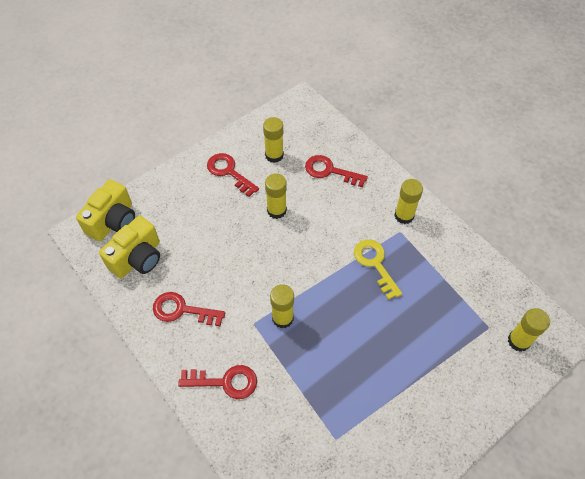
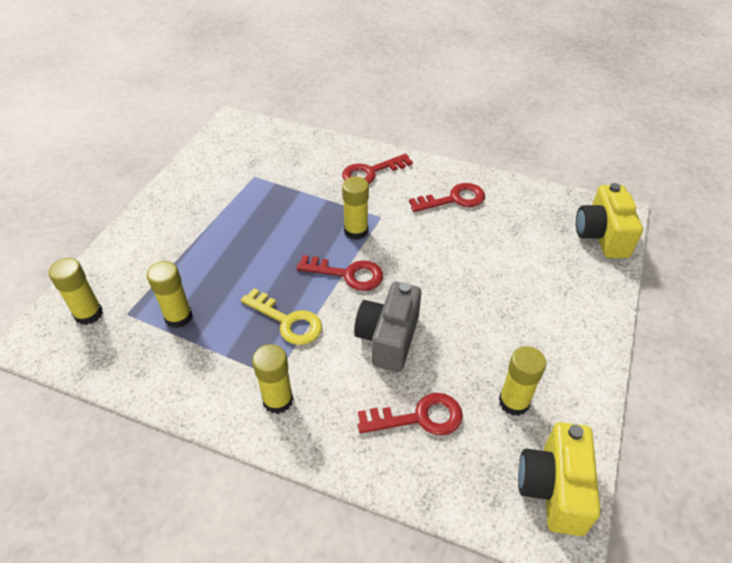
camera: 150 degrees right, 10 degrees down
(138, 258) = (538, 218): yellow camera -> yellow camera (553, 488)
(229, 172) = (546, 347): red key -> red key (347, 274)
(276, 210) = (446, 328): yellow glue stick -> yellow glue stick (178, 317)
(317, 221) = (388, 338): none -> grey camera

